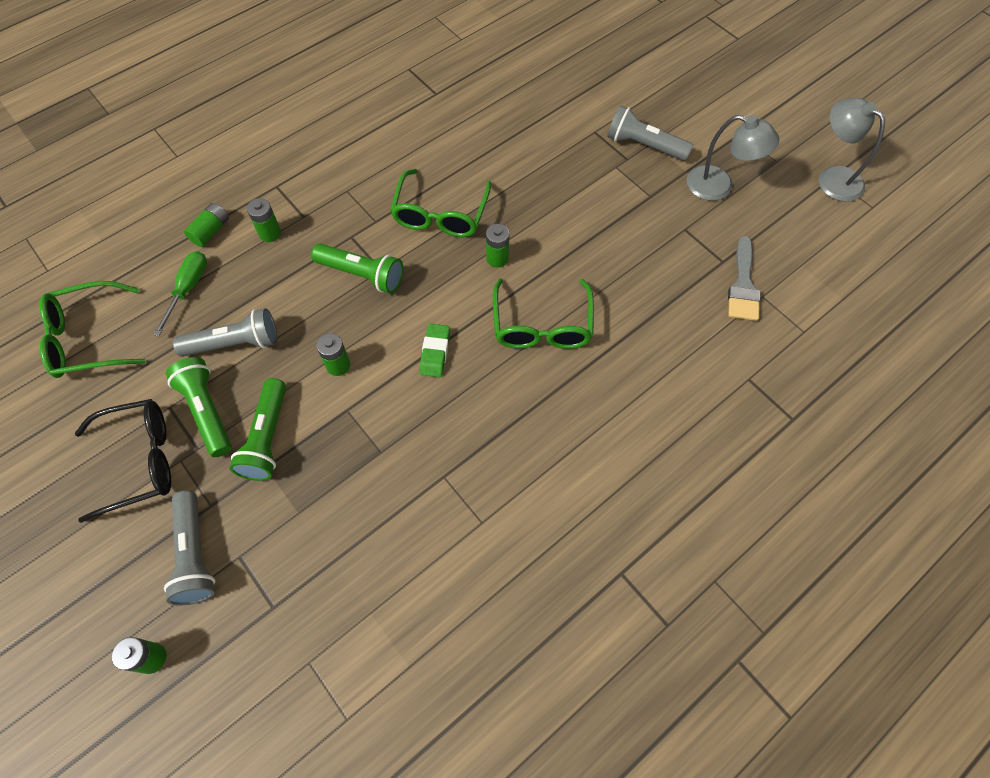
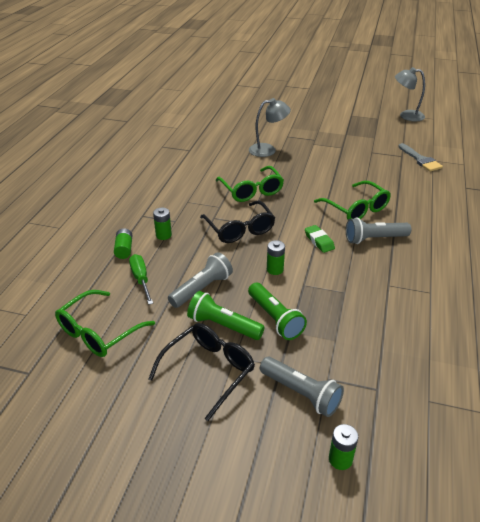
camera: 35 degrees left, 25 degrees down
(362, 275) = (240, 229): green flashlight -> black glasses
(497, 258) = (302, 195): green battery -> none
(644, 145) = (316, 133): grey flashlight -> grey flashlight (374, 239)
(719, 186) = (366, 134): grey lamp -> grey lamp (268, 150)

